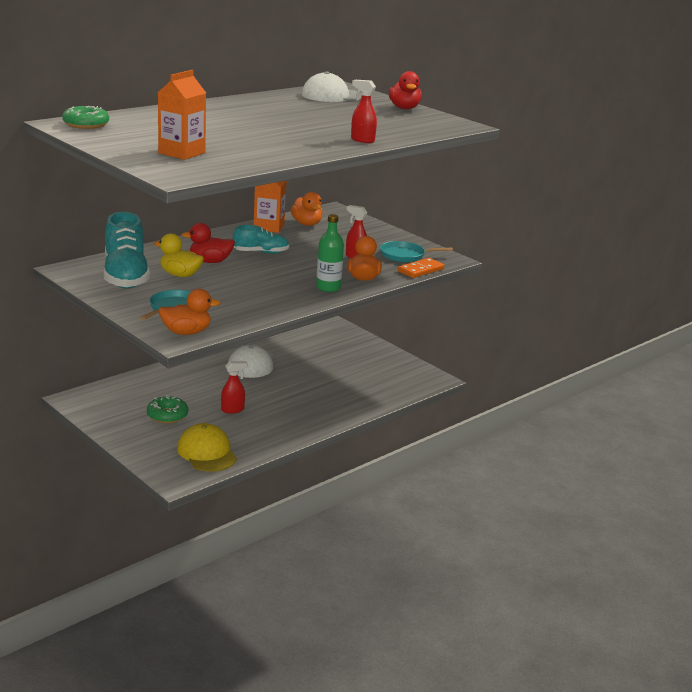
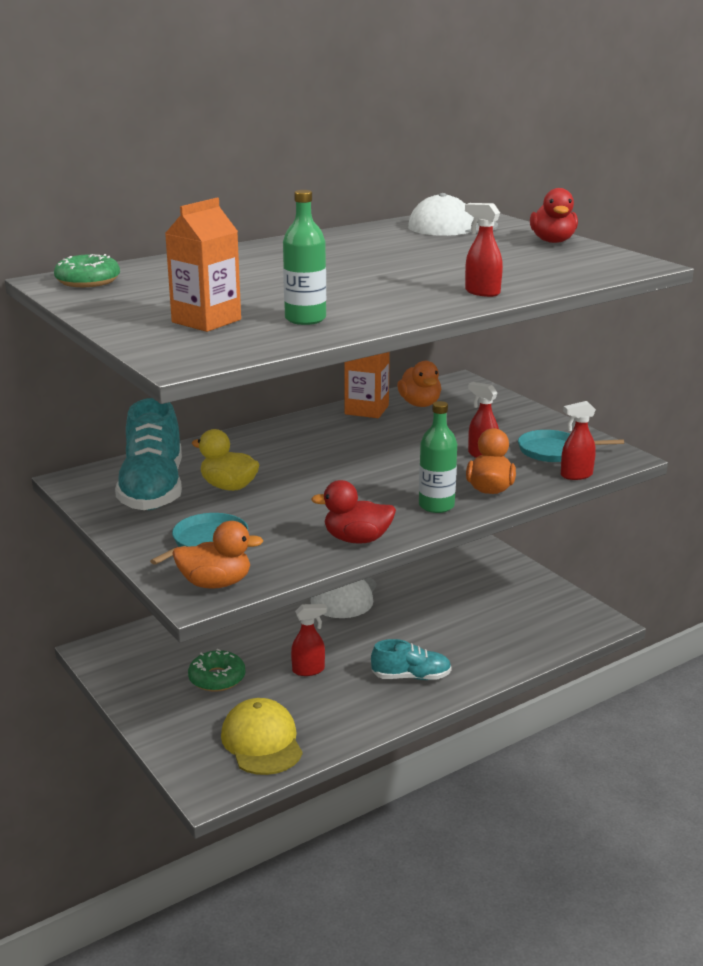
camera: 10 degrees right, 0 degrees up
(210, 261) = (275, 465): red duck -> red duck (357, 539)
(248, 153) = (305, 319): none -> green bottle
(261, 252) = (348, 449): turquoise shoe -> turquoise shoe (411, 677)
(421, 270) = (576, 475): orange domino -> red spray bottle

